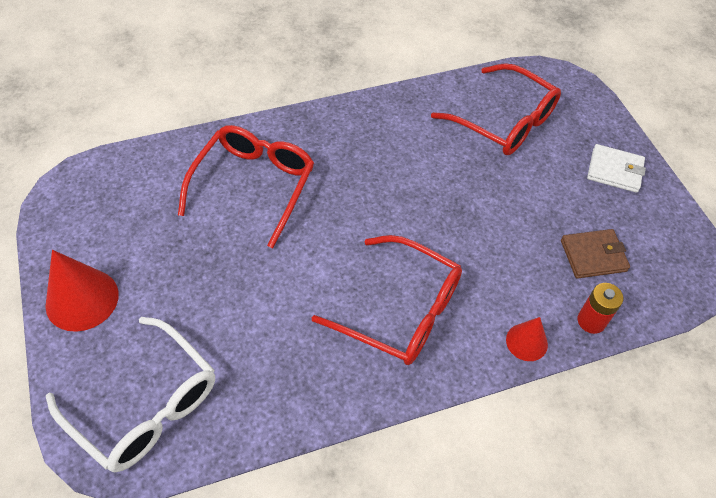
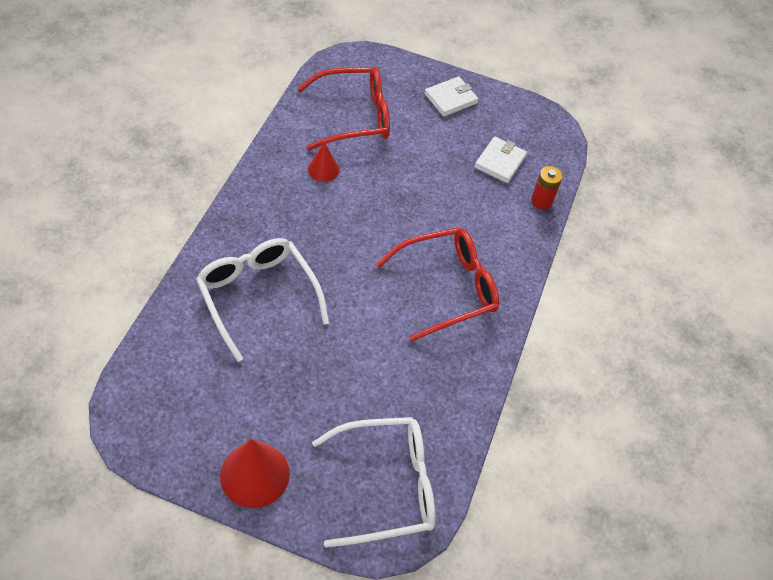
camera: 55 degrees left, 0 degrees up
(253, 186) = (258, 296): red glasses -> white glasses
(526, 342) = (527, 242): red cone -> red cone (323, 169)
(593, 256) = (500, 162): brown wallet -> white wallet

